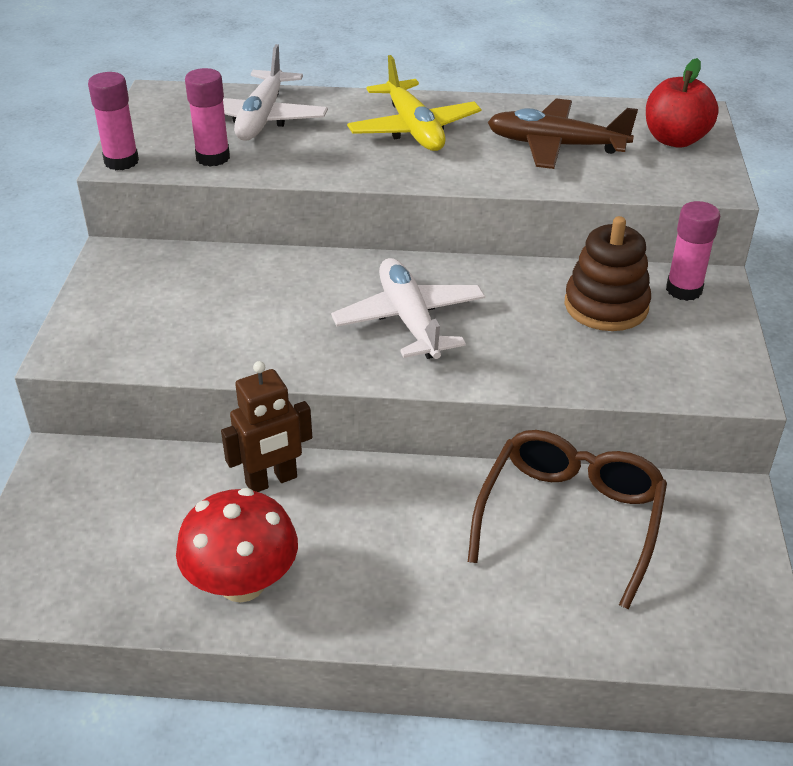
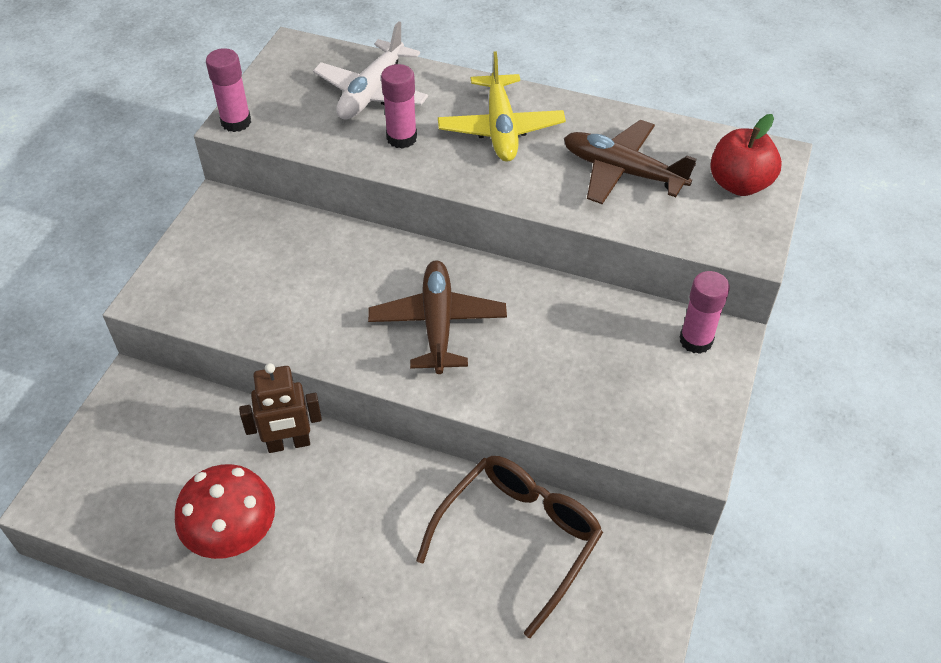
camera: 15 degrees right, 10 degrees up
(213, 158) = (313, 131): pink glue stick -> pink glue stick (401, 138)
(409, 320) = (438, 323): white plane -> brown plane
(606, 306) = (616, 344): brown stacking toy -> none

